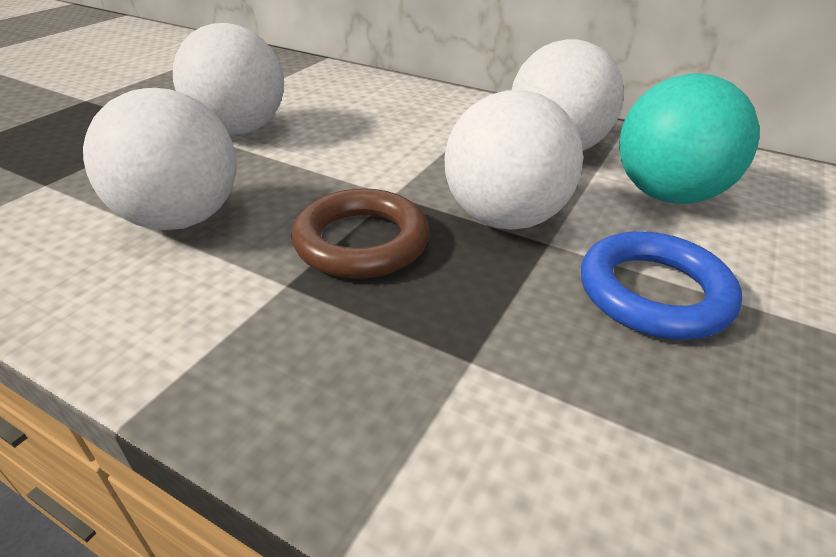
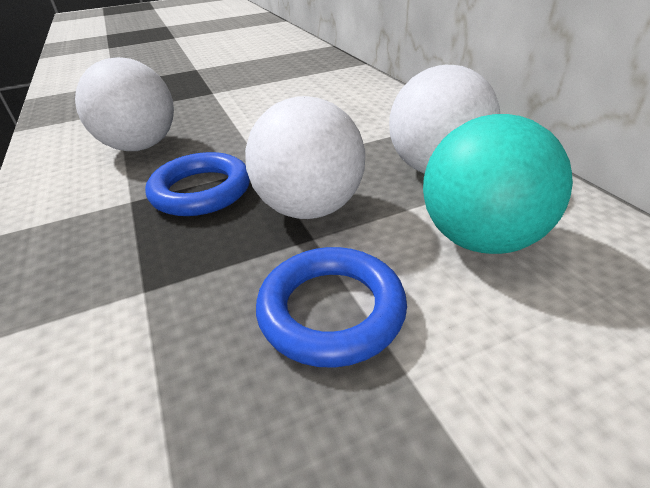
camera: 40 degrees right, 0 degrees up
(239, 130) = (242, 102): white ball -> none
(361, 241) = (201, 191): brown ring -> blue ring

